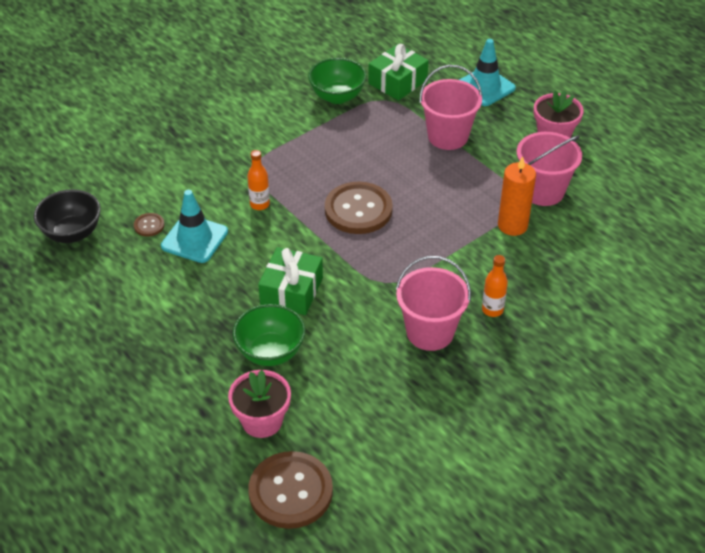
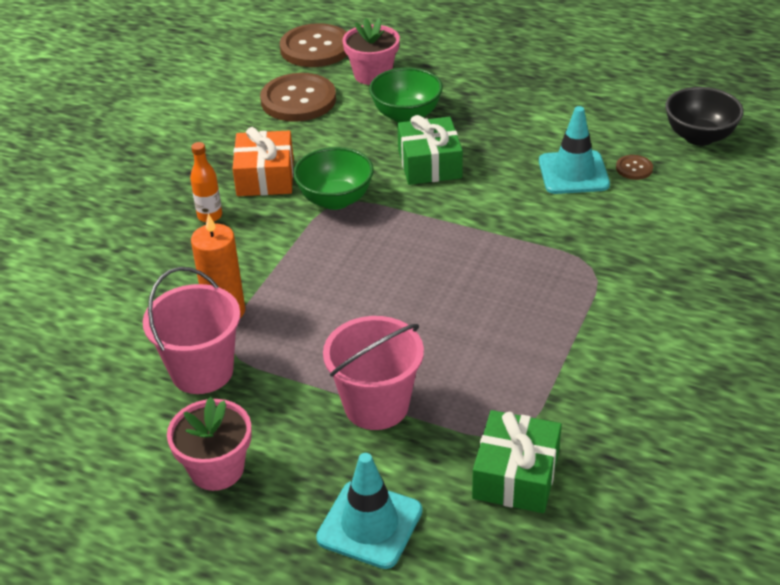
camera: 155 degrees right, 5 degrees down
(259, 204) = (542, 229): orange bottle -> none
(337, 96) = (583, 410): green bowl -> green bowl (335, 200)
(358, 210) = (424, 263): brown button -> brown button (298, 100)
(430, 332) = (265, 177): pink bucket -> orange gift

